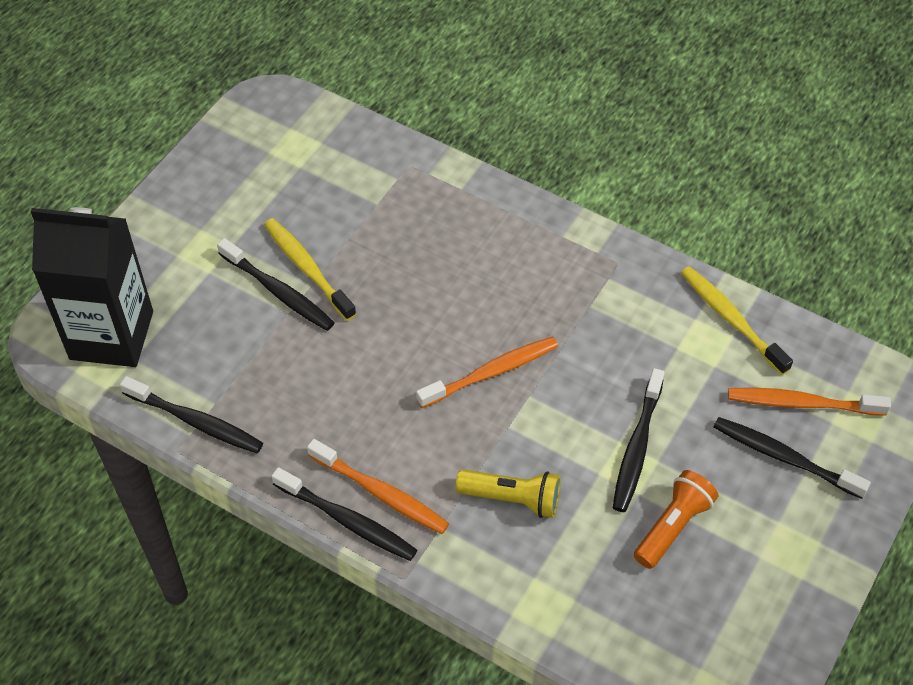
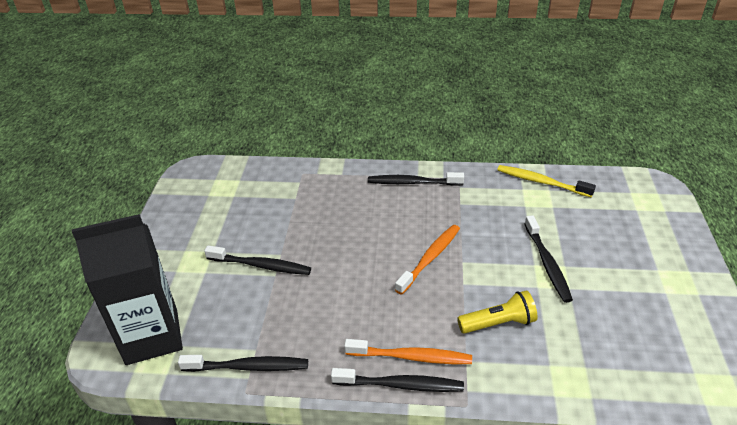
camera: 25 degrees left, 15 degrees down
(307, 268) = (272, 246): yellow toothbrush -> none
(672, 526) = (604, 297): orange flashlight -> none
(784, 457) = (630, 236): black toothbrush -> black toothbrush (412, 183)
(802, 403) = (613, 207): orange toothbrush -> none

